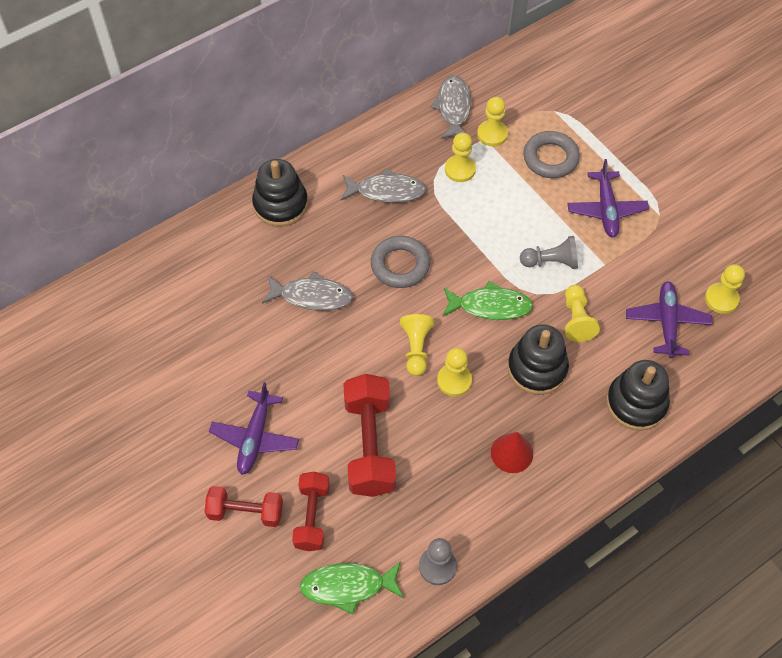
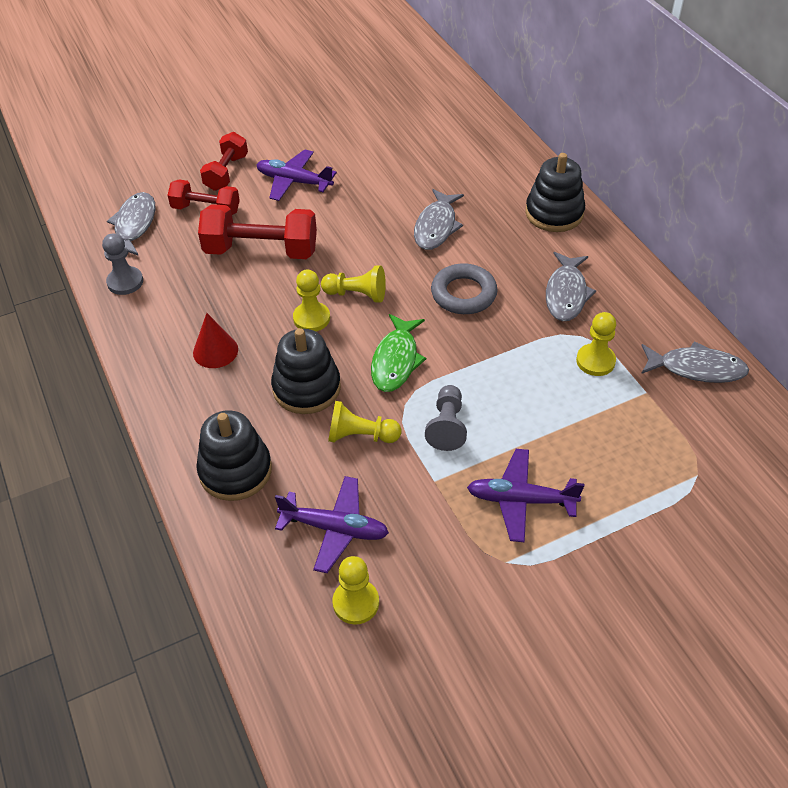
camera: 100 degrees right, 10 degrees down
(348, 586) = (134, 225): green fish -> grey fish
(492, 134) = (653, 400): yellow pawn -> none
(550, 158) = (611, 455): grey ring -> none

